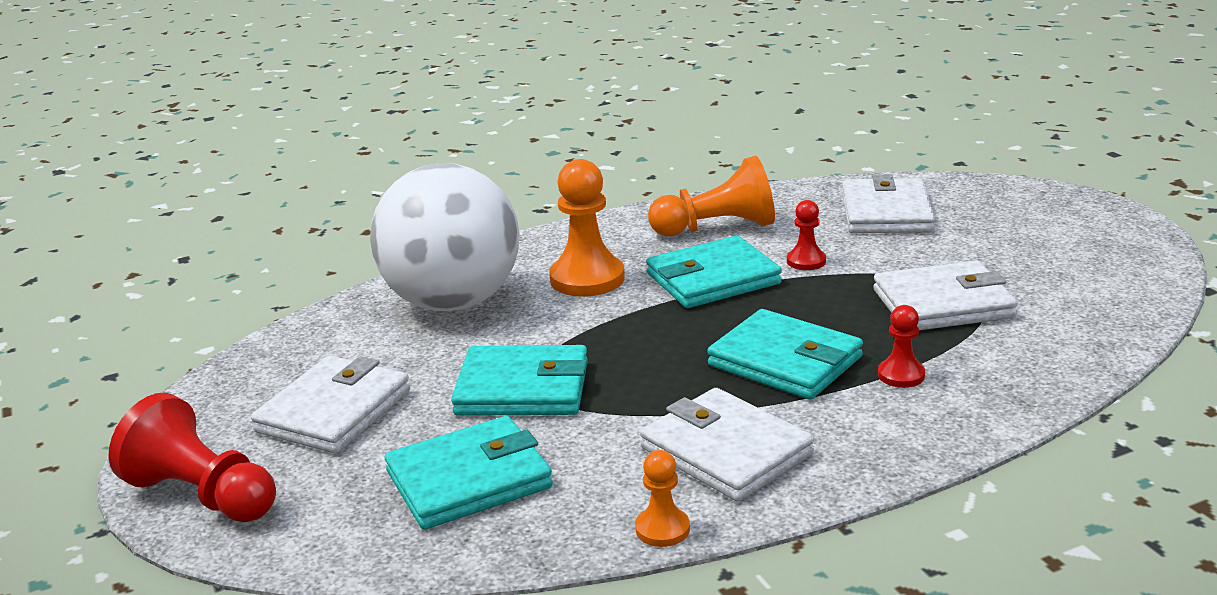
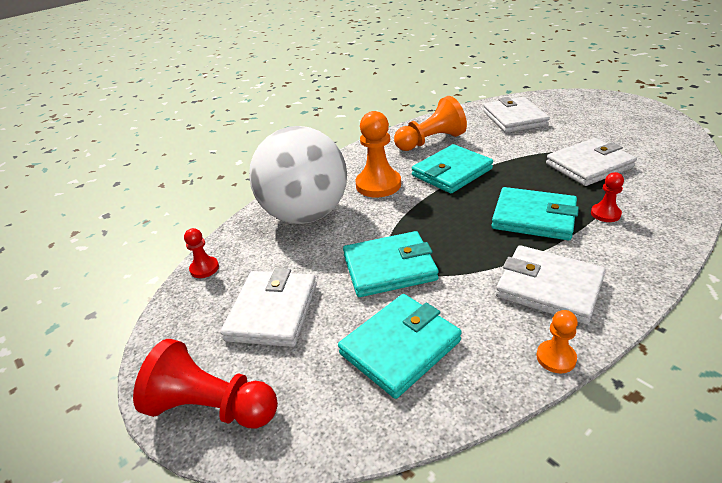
camera: 15 degrees left, 10 degrees up
(806, 261) = (495, 153): red pawn -> red pawn (204, 268)

